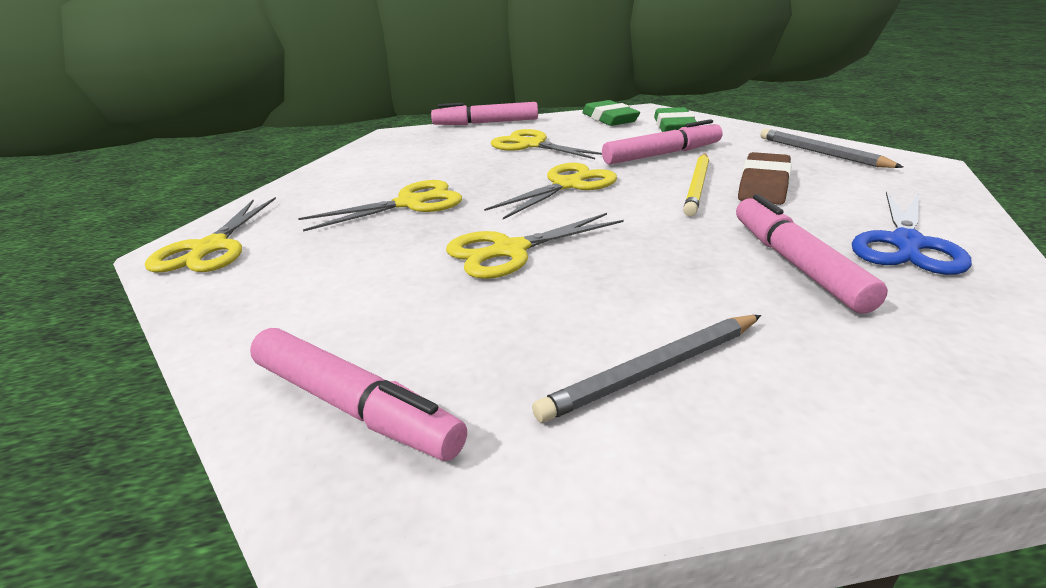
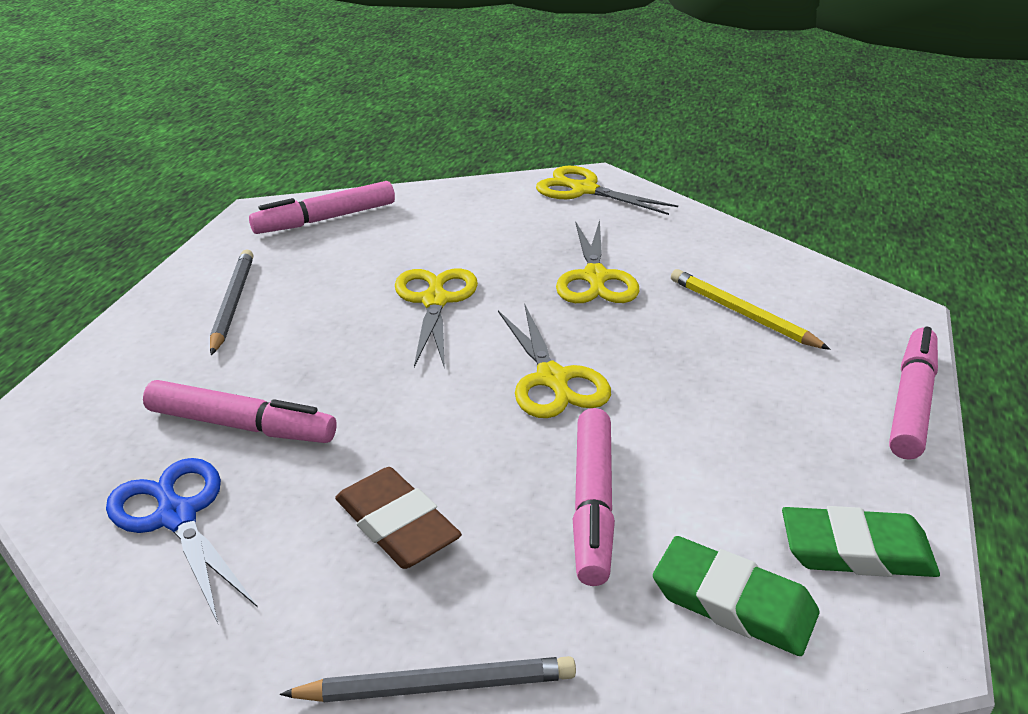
camera: 115 degrees right, 5 degrees up
(531, 145) = (743, 406): yellow scissors -> none
(697, 186) = (450, 468): yellow pencil -> yellow pencil (742, 313)

